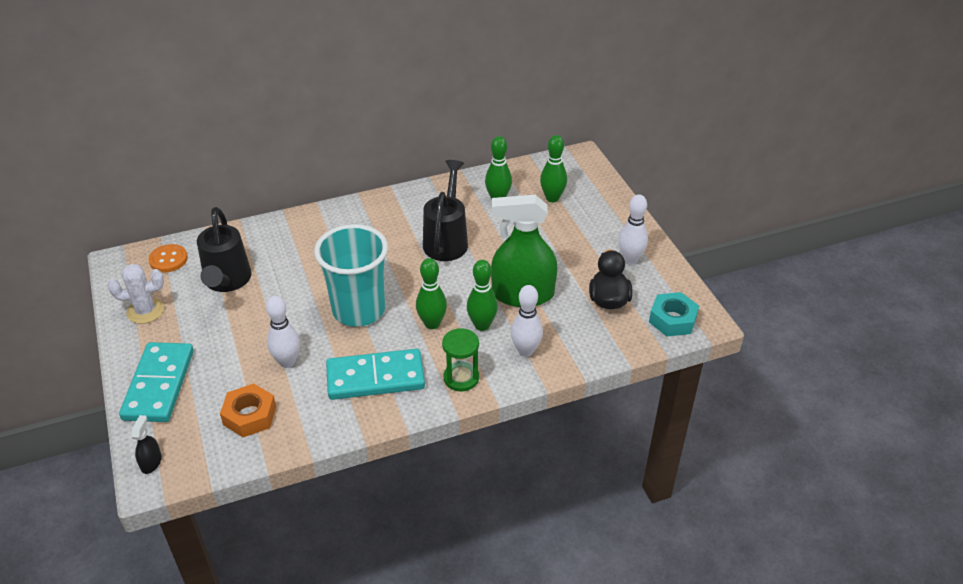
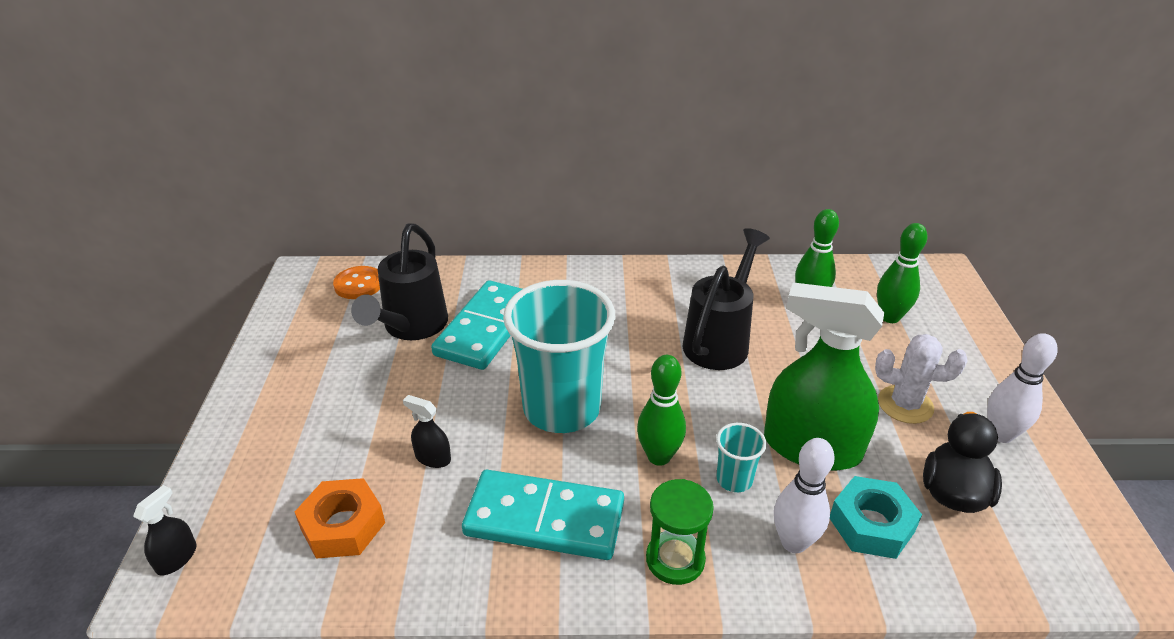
camera: 20 degrees right, 5 degrees down
(145, 311) = (297, 340): white cactus -> white cactus (905, 405)
(159, 385) = (255, 443): turquoise domino -> turquoise domino (486, 328)
(287, 362) = (433, 458): white bowling pin -> black spray bottle
(482, 325) = (734, 479): green bowling pin -> turquoise cup
(672, 319) = (1066, 559): turquoise nut -> turquoise nut (871, 525)

